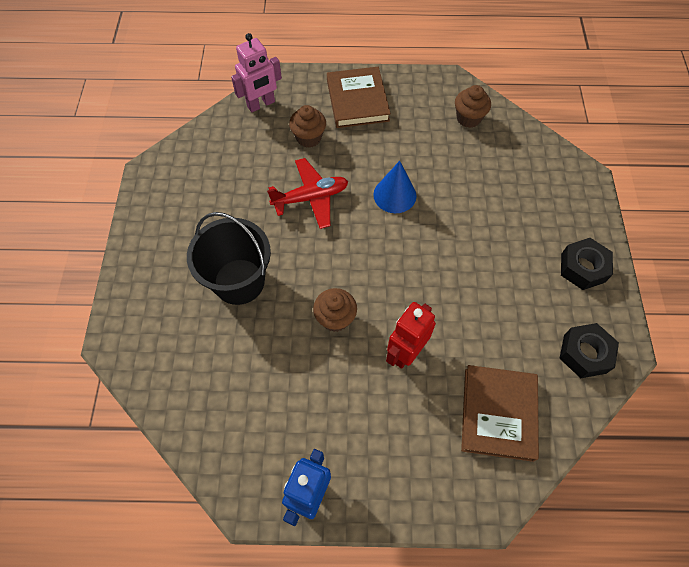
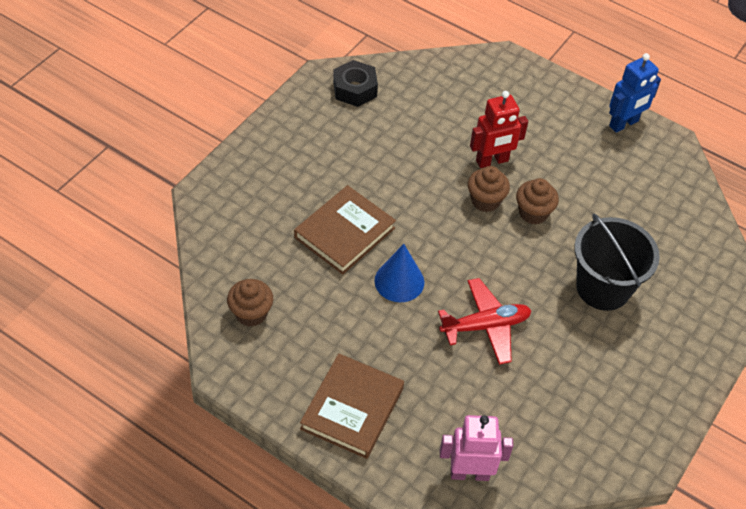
camera: 150 degrees left, 10 degrees down
(308, 138) = (442, 394): brown cupcake -> brown cupcake (485, 201)
(311, 198) = (485, 326): red plane -> red plane turned 150 degrees clockwise
(498, 413) = (453, 93): brown book -> brown book (344, 233)
(583, 268) = (292, 135): black nut -> none

